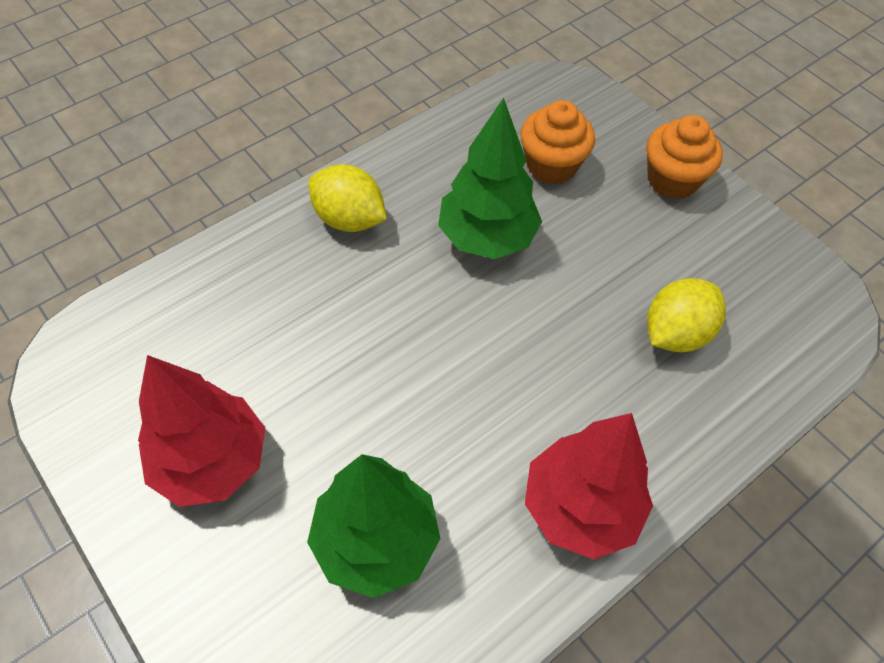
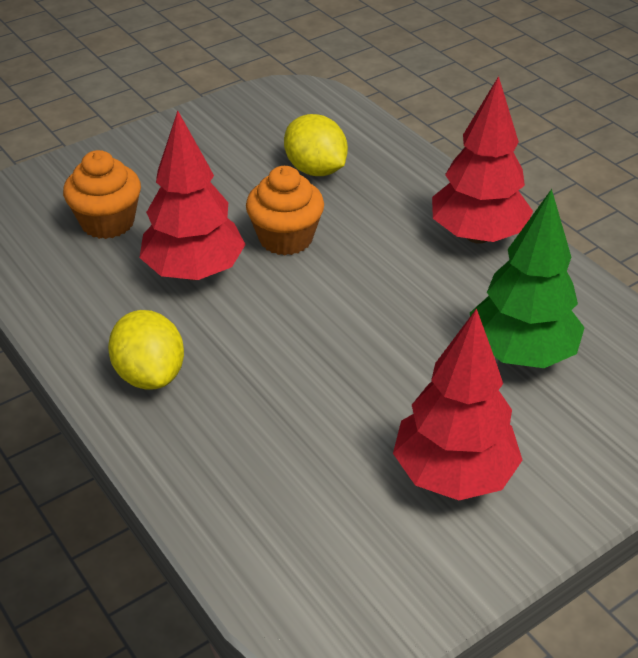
camera: 85 degrees left, 15 degrees down
(349, 219) = (150, 374): yellow lemon -> yellow lemon turned 60 degrees counterclockwise
(487, 237) = (194, 271): green tree -> red tree
(672, 180) = (145, 151): orange cupcake -> orange cupcake (285, 238)

